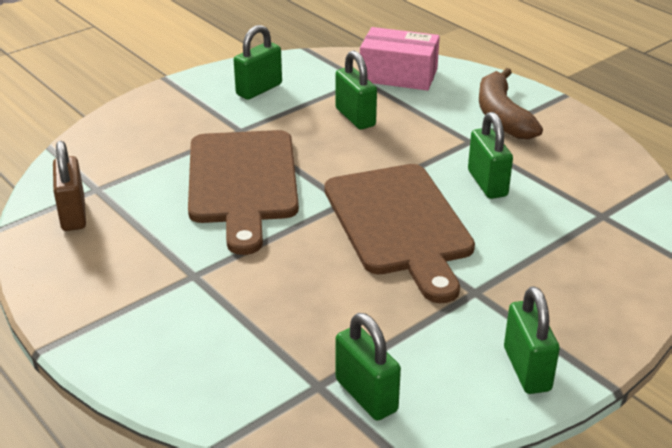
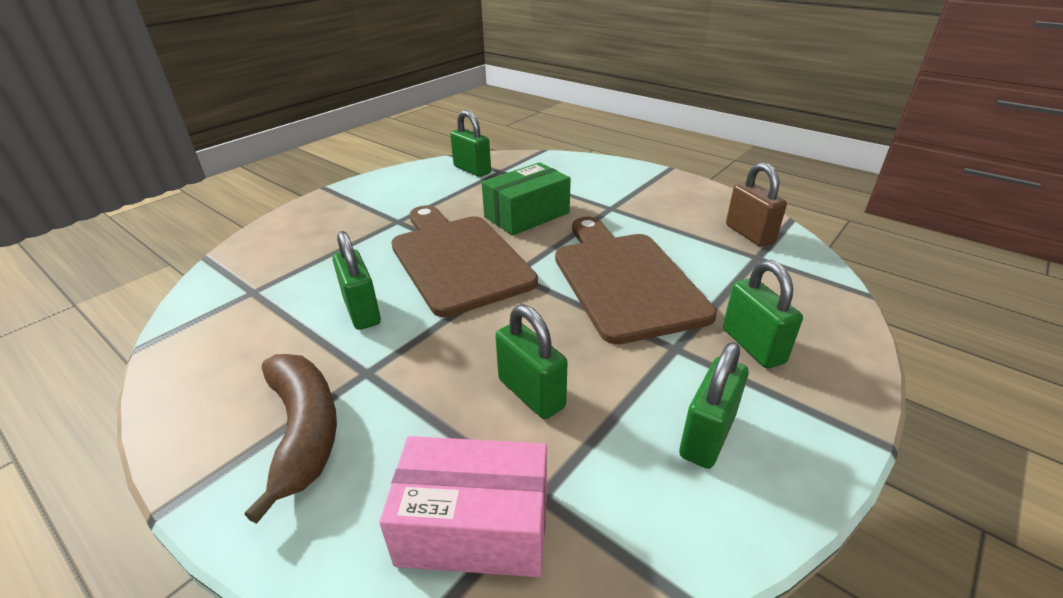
camera: 170 degrees right, 0 degrees up
(307, 277) = (527, 215): none -> green box
(527, 369) = (374, 188): green padlock -> green padlock (753, 346)

